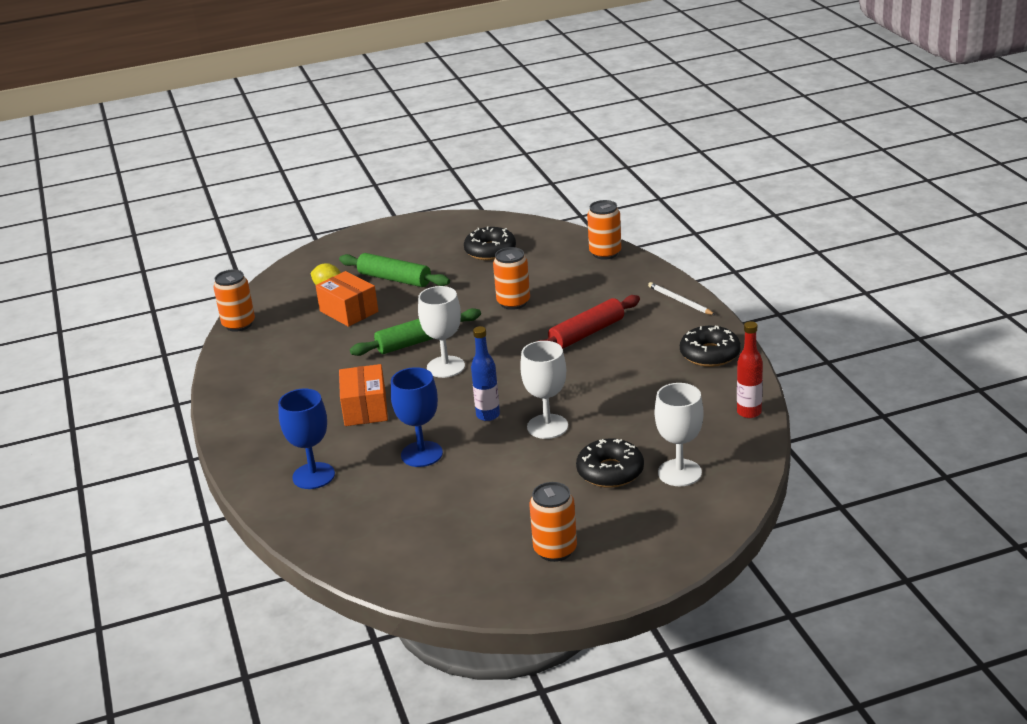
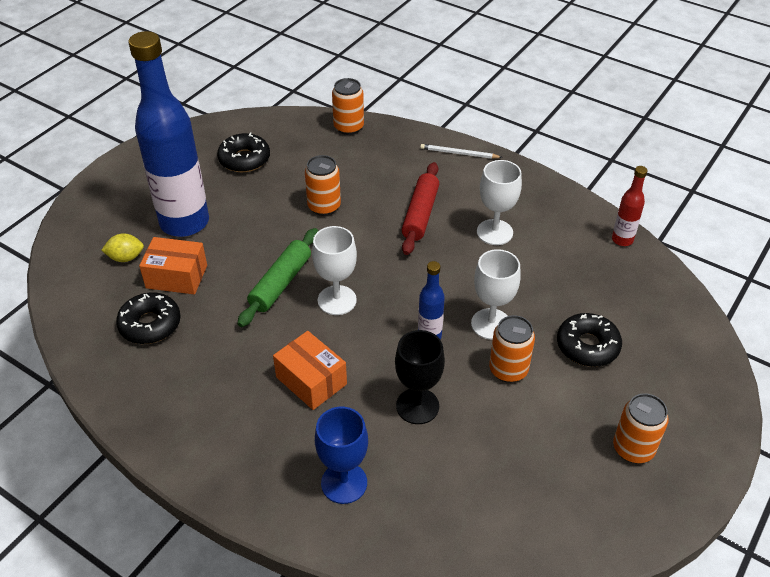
camera: 40 degrees left, 15 degrees up
(239, 324) = (72, 339): orange can -> orange can (508, 370)
(394, 279) = (184, 222): green rolling pin -> blue bottle
(421, 454) = (417, 406): blue goblet -> black goblet
(679, 473) = (637, 321): white goblet -> white goblet (494, 232)
(710, 354) = (536, 196): black donut -> black donut (150, 324)

